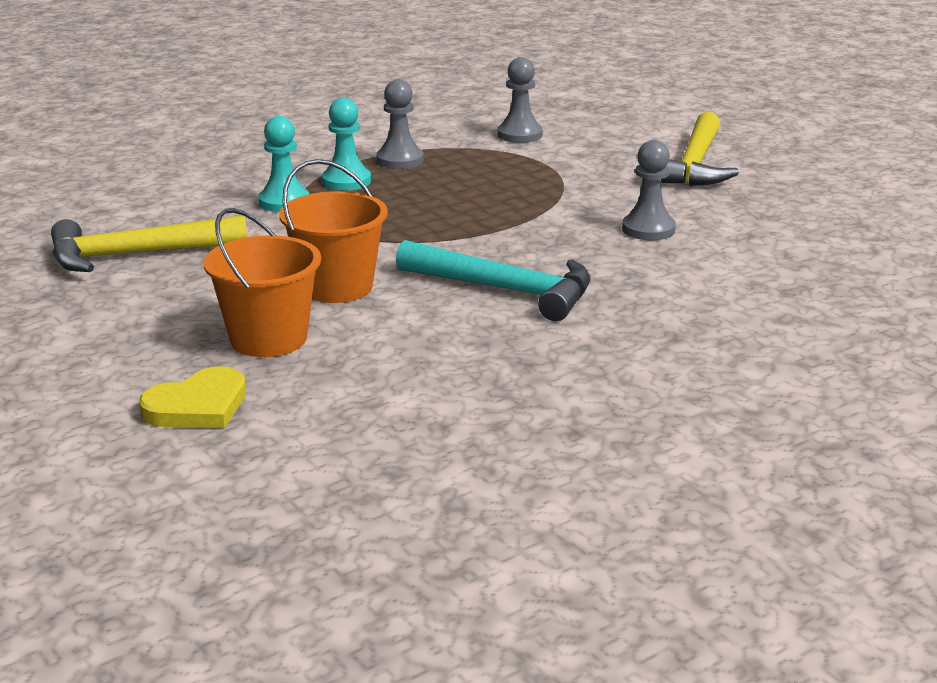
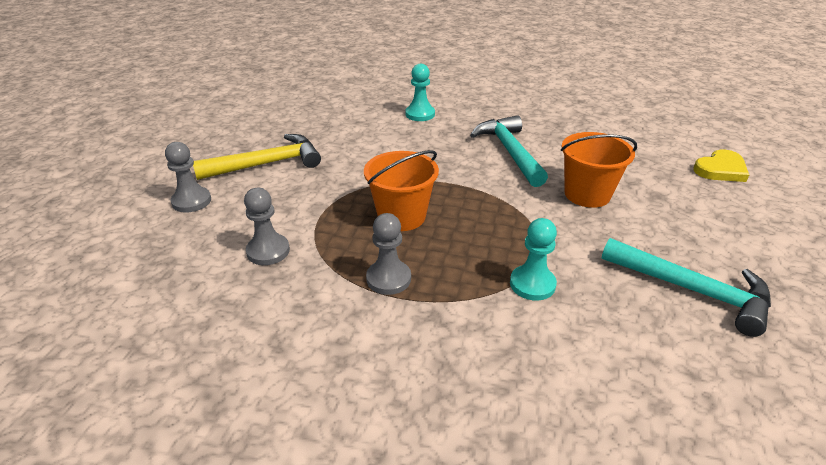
camera: 130 degrees left, 10 degrees up
(136, 255) = (692, 290): yellow hammer -> turquoise hammer
(198, 406) = (720, 169): yellow heart -> yellow heart turned 135 degrees clockwise
(268, 339) = (657, 184): orange bucket -> orange bucket (401, 216)
(346, 181) = (460, 279): turquoise pawn -> turquoise pawn (420, 114)
(648, 229) = (386, 145): grey pawn -> grey pawn (191, 201)

